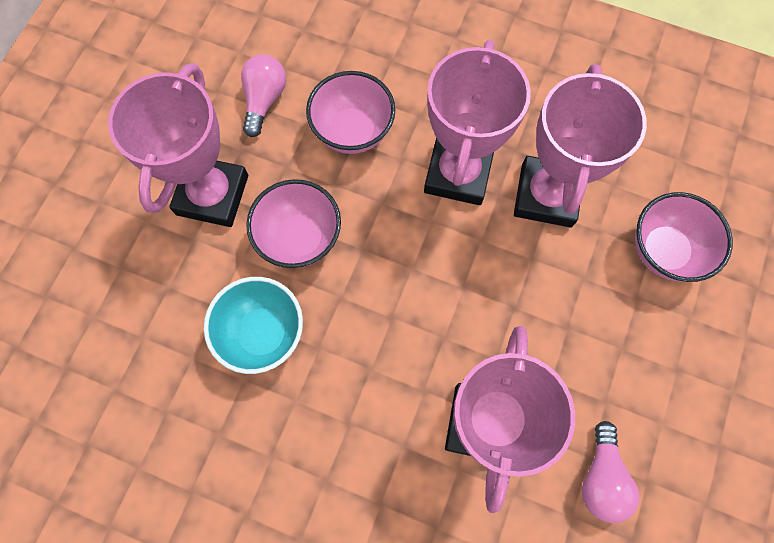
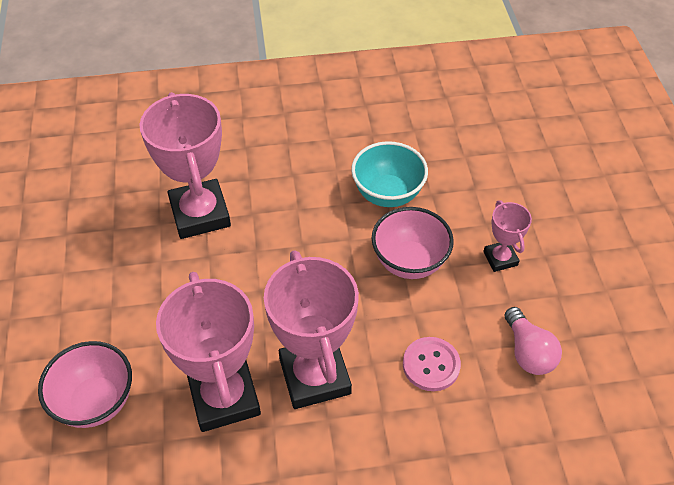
camera: 150 degrees right, 20 degrees down
(212, 195) = (500, 258): pink trophy -> pink trophy, size x0.50
(353, 131) = (431, 365): pink bowl -> pink button
(601, 477) = (101, 222): pink light bulb -> none

